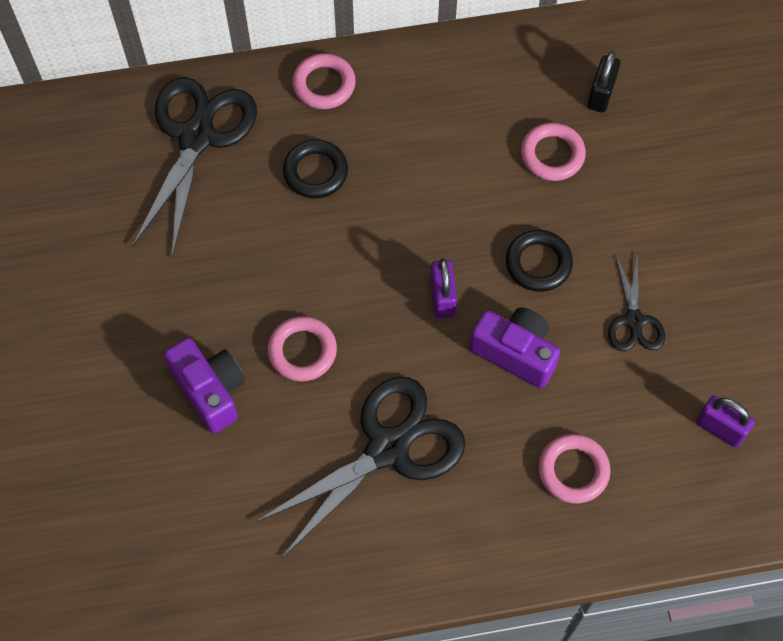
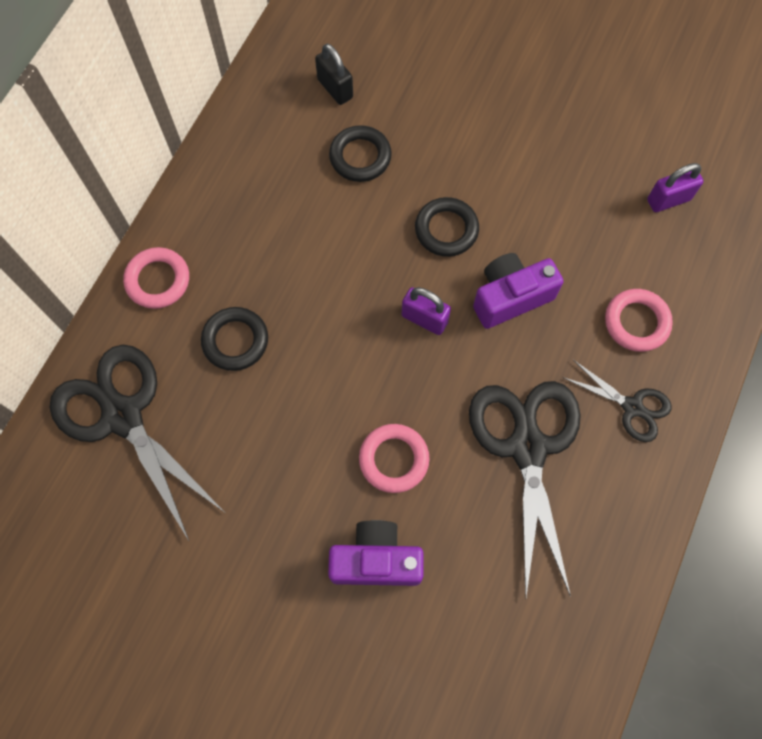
camera: 55 degrees left, 5 degrees up
(552, 155) = (360, 157): pink ring -> black ring
(634, 321) = (543, 197): black scissors -> black scissors (632, 407)

